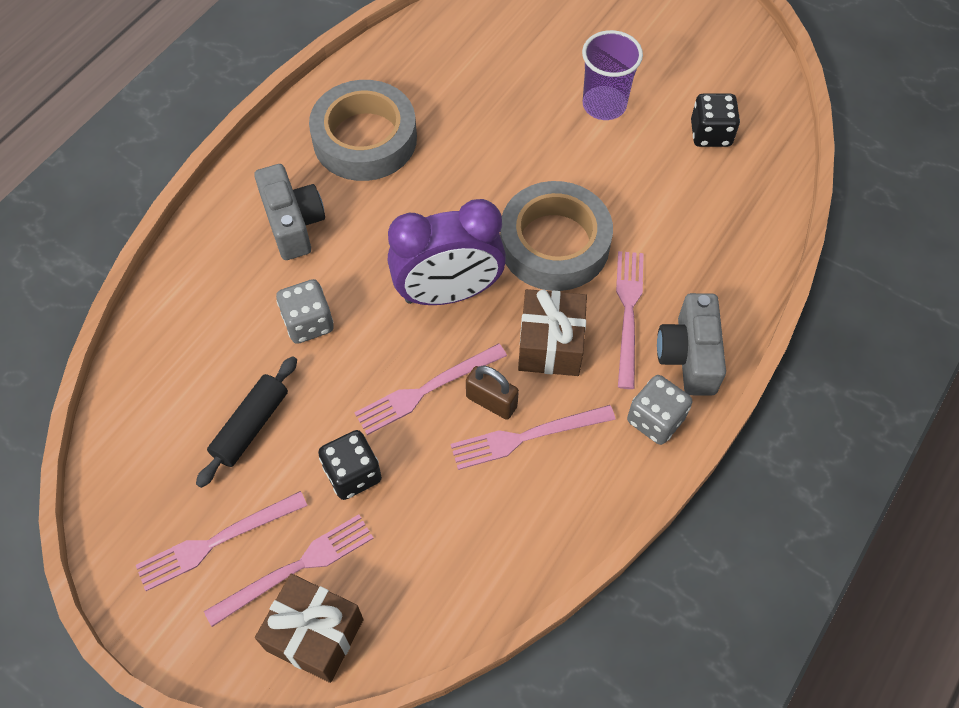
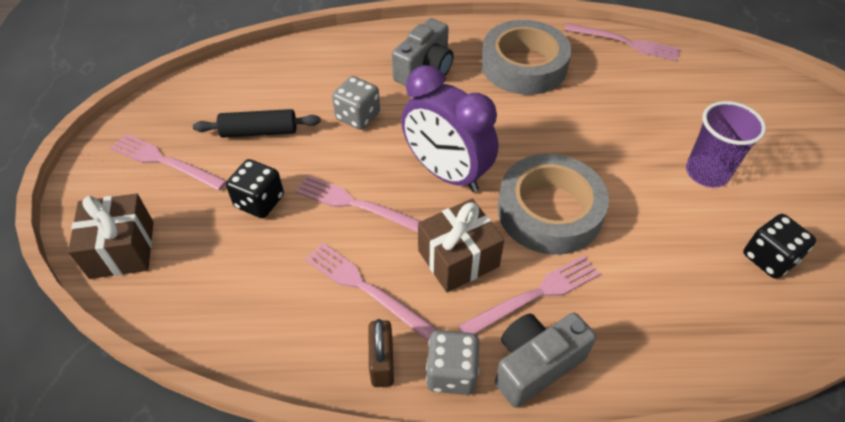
camera: 55 degrees right, 10 degrees down
(296, 568) = (168, 211): pink fork -> pink fork (625, 43)
(491, 402) = (377, 248): brown padlock -> brown padlock (382, 363)

